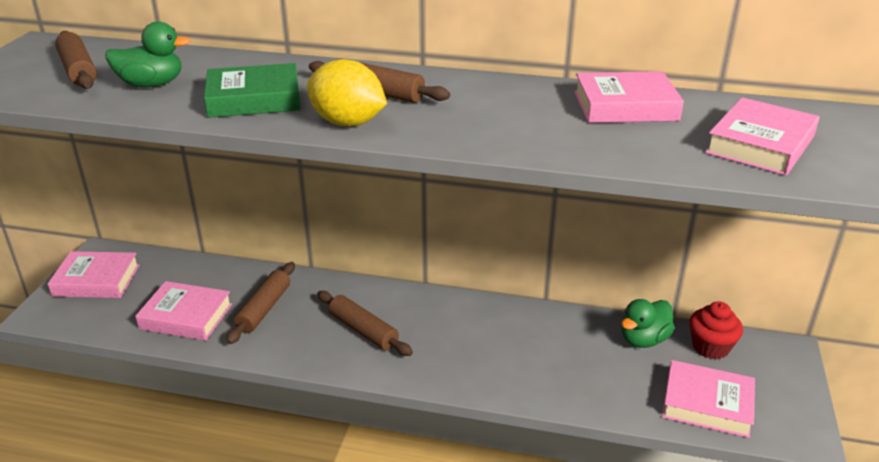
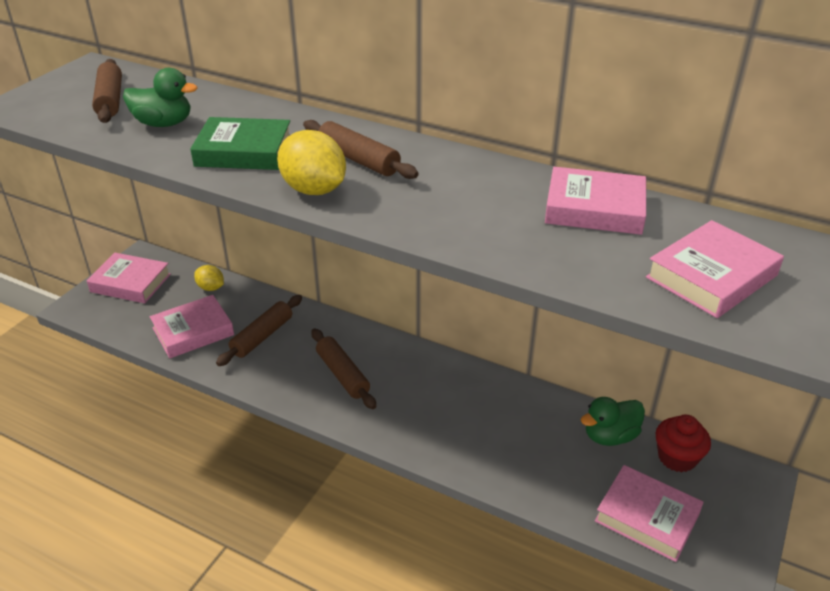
camera: 15 degrees right, 5 degrees up
(186, 316) = (193, 331): pink book -> pink book turned 60 degrees counterclockwise
(189, 271) = (211, 288): none -> yellow lemon

